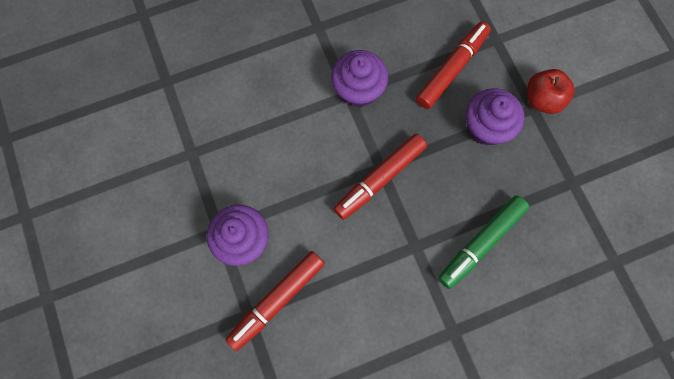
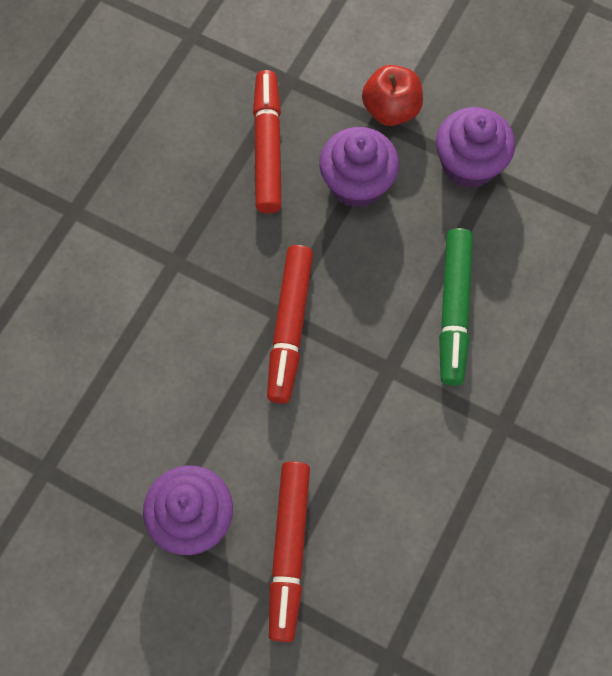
camera: 40 degrees left, 5 degrees down
(358, 90) = (182, 248): purple cupcake -> purple cupcake (469, 164)

